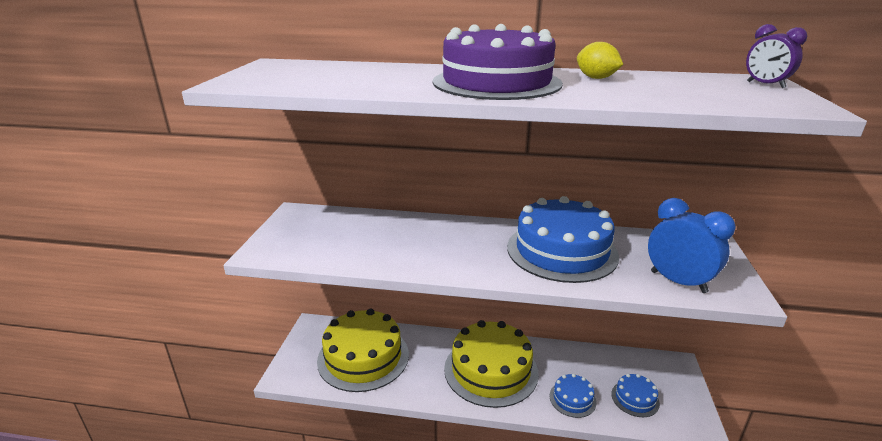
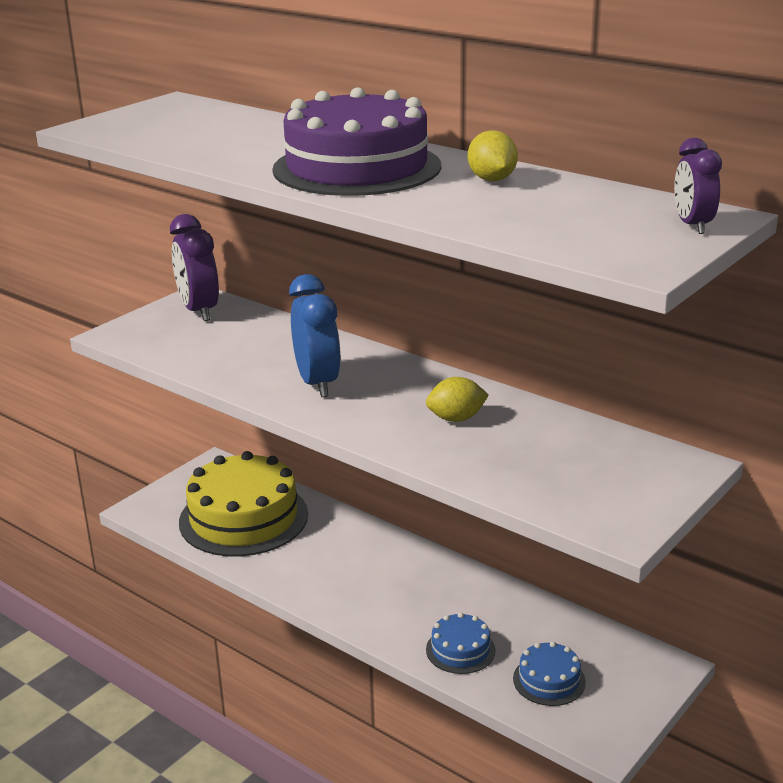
camera: 30 degrees right, 0 degrees up
(307, 221) = (199, 311): none -> purple clock
(491, 370) = (386, 583): yellow cake -> none
(561, 251) = (456, 418): blue cake -> yellow lemon
(678, 282) = (555, 492): blue clock -> blue clock (317, 383)

